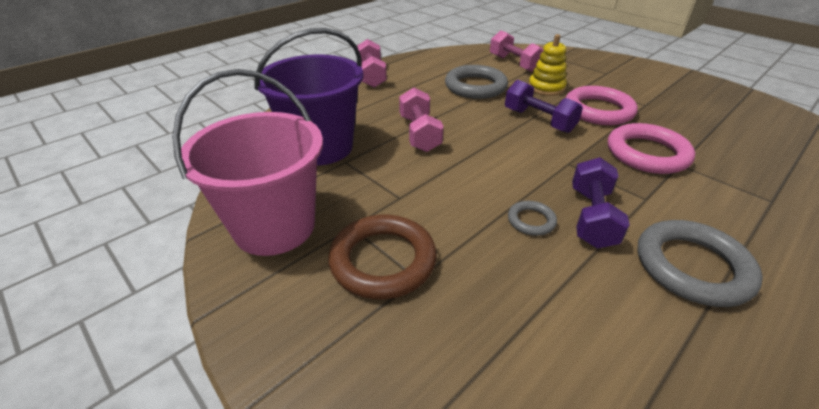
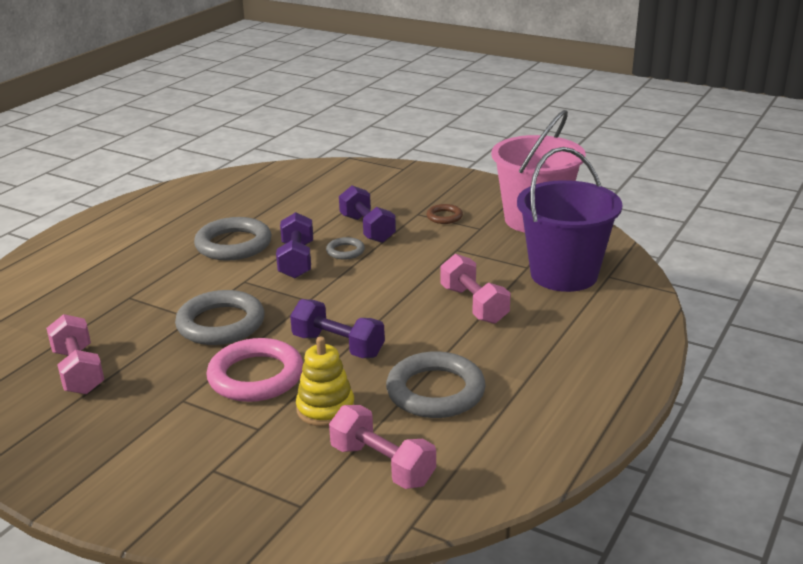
camera: 165 degrees right, 10 degrees down
(371, 76) = (608, 385): pink dumbbell -> pink dumbbell (78, 371)
(383, 260) = (444, 217): brown ring -> brown ring, size x0.50
(498, 258) = (367, 229): none -> purple dumbbell
(647, 153) = (221, 324): pink ring -> grey ring

